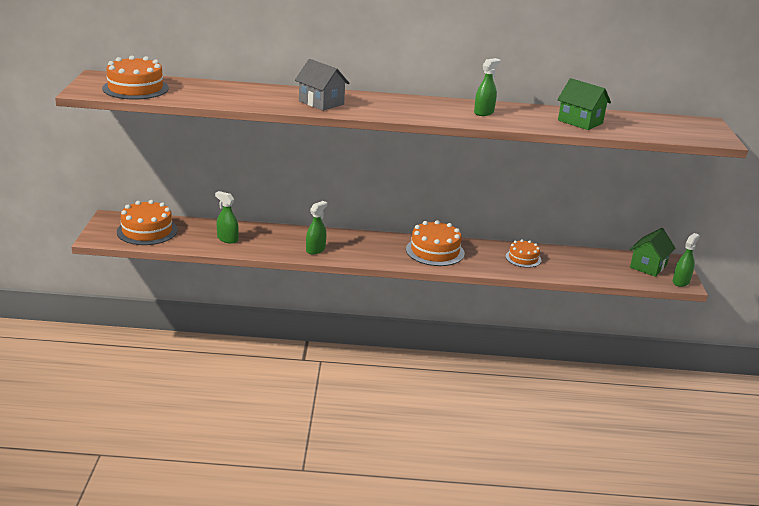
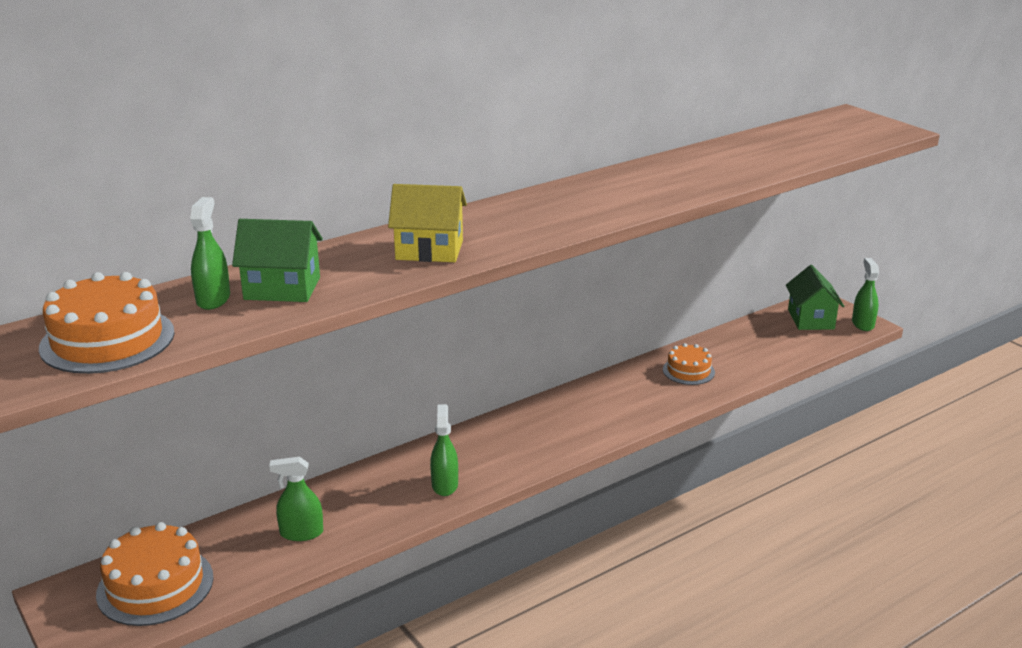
camera: 35 degrees left, 0 degrees up
(321, 103) = (429, 250): grey house -> yellow house
(435, 251) = (586, 410): orange cake -> none
(484, 112) = (637, 186): green spray bottle -> green spray bottle (213, 299)
(580, 122) = (749, 159): green house -> green house (282, 288)

